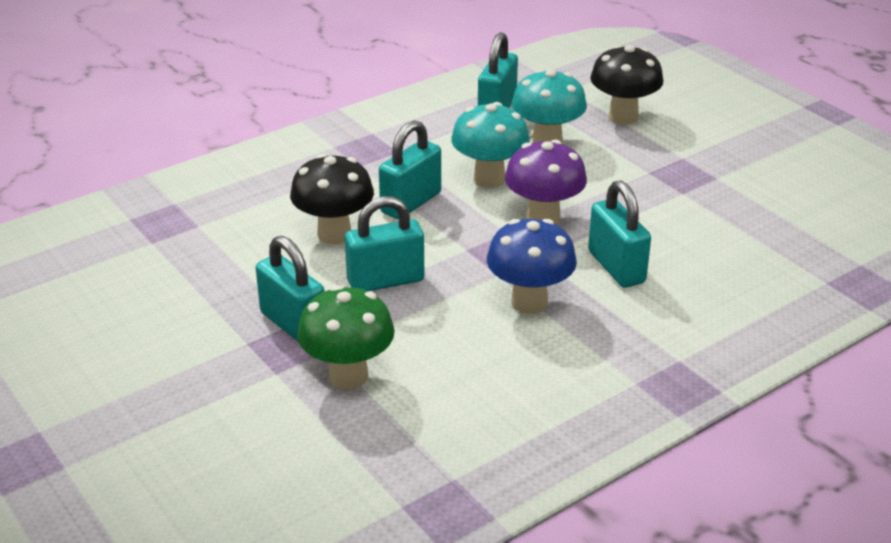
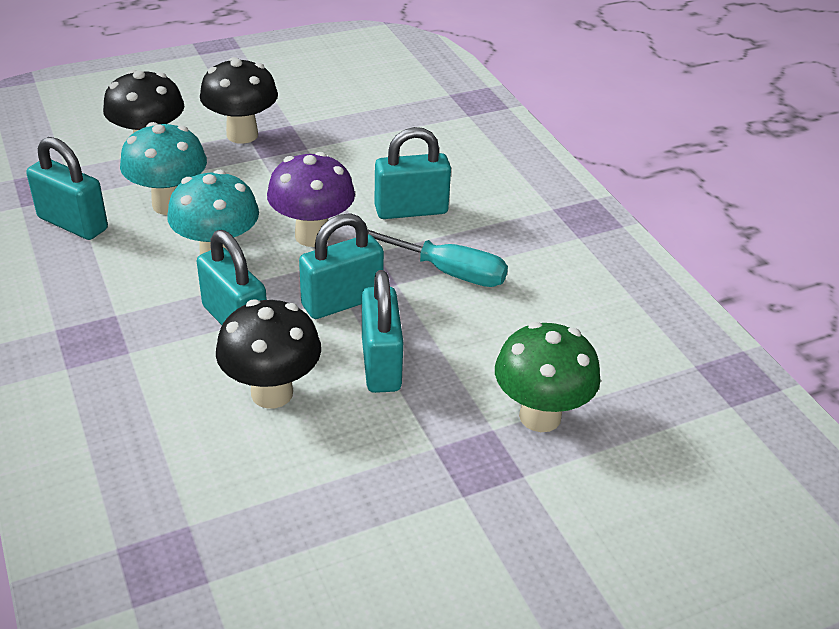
camera: 80 degrees left, 5 degrees up
(293, 324) = (440, 450): turquoise padlock -> turquoise padlock (342, 301)
(529, 302) = (449, 272): blue mushroom -> turquoise screwdriver
(677, 155) = (242, 135): none -> black mushroom

